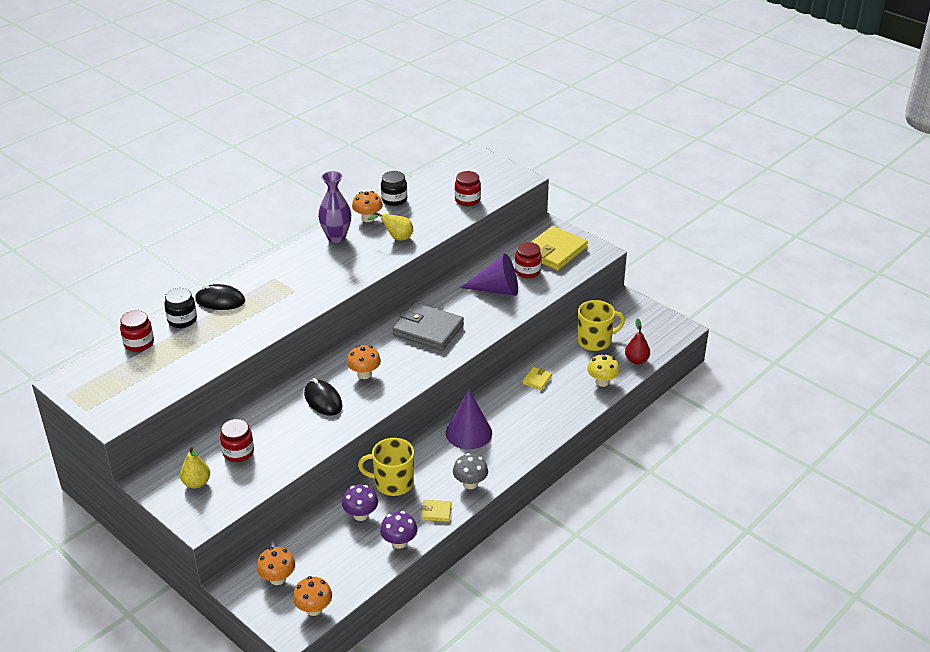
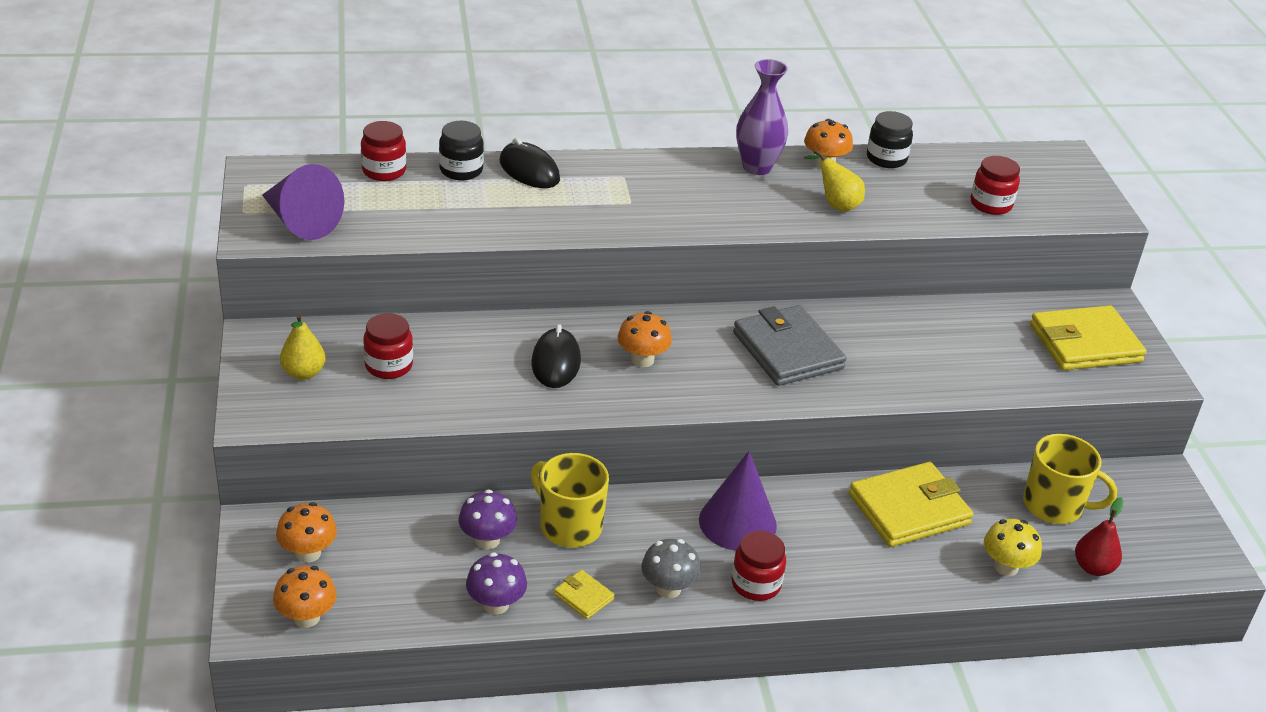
camera: 35 degrees right, 0 degrees up
(497, 290) = (941, 350): purple cone -> purple cone (300, 221)
(527, 271) = (1014, 349): red jar -> red jar (756, 584)
(537, 380) = (909, 509): yellow wallet -> yellow wallet, size x2.22

